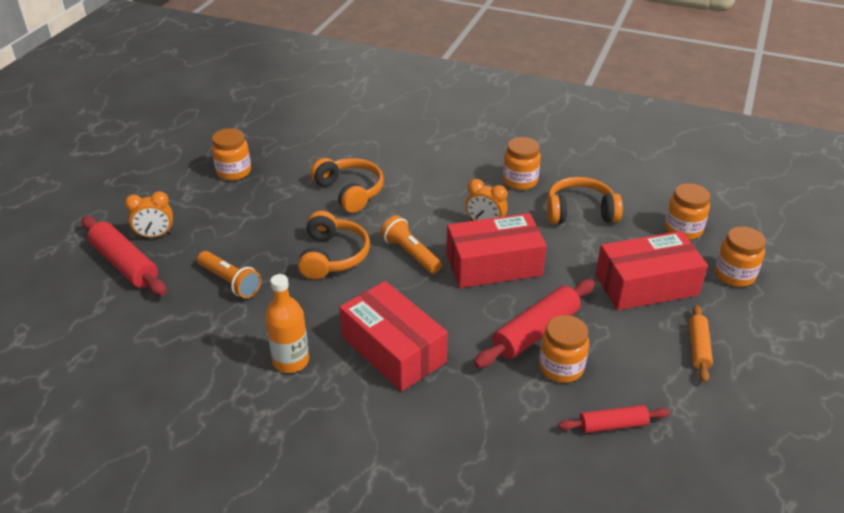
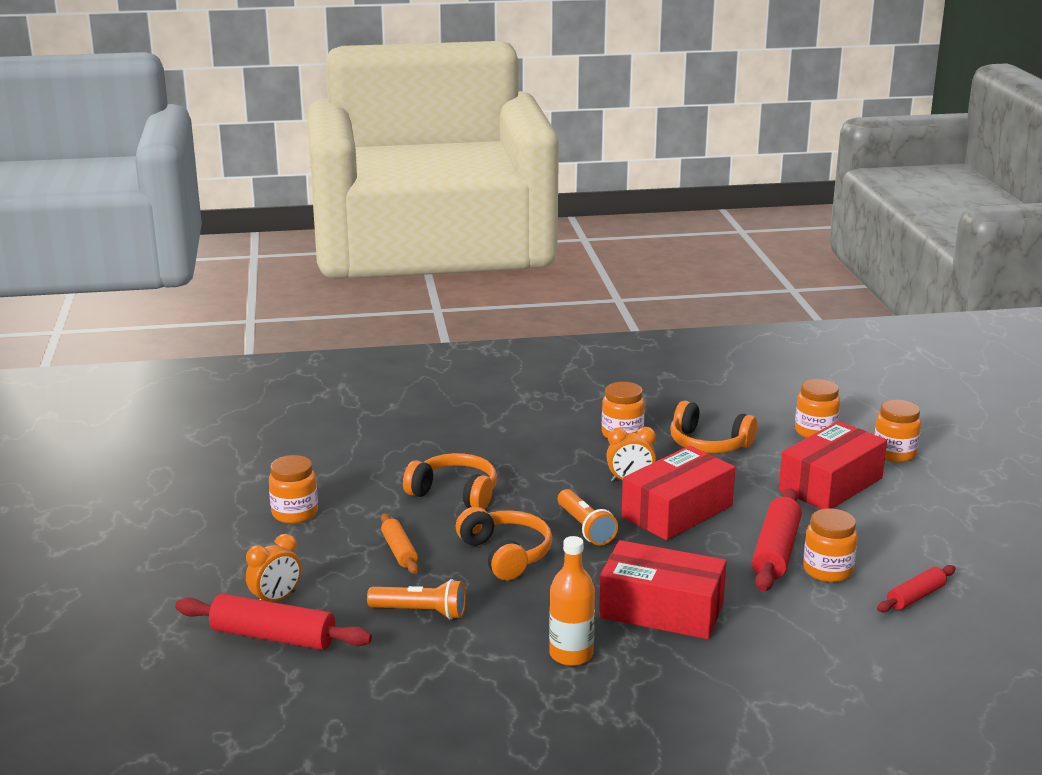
camera: 30 degrees left, 15 degrees down
(410, 254) = (585, 527): orange flashlight -> orange flashlight turned 135 degrees counterclockwise
(580, 212) = (708, 444): orange headphones -> orange headphones turned 120 degrees counterclockwise
(698, 348) = (923, 517): orange rolling pin -> orange rolling pin (399, 551)

